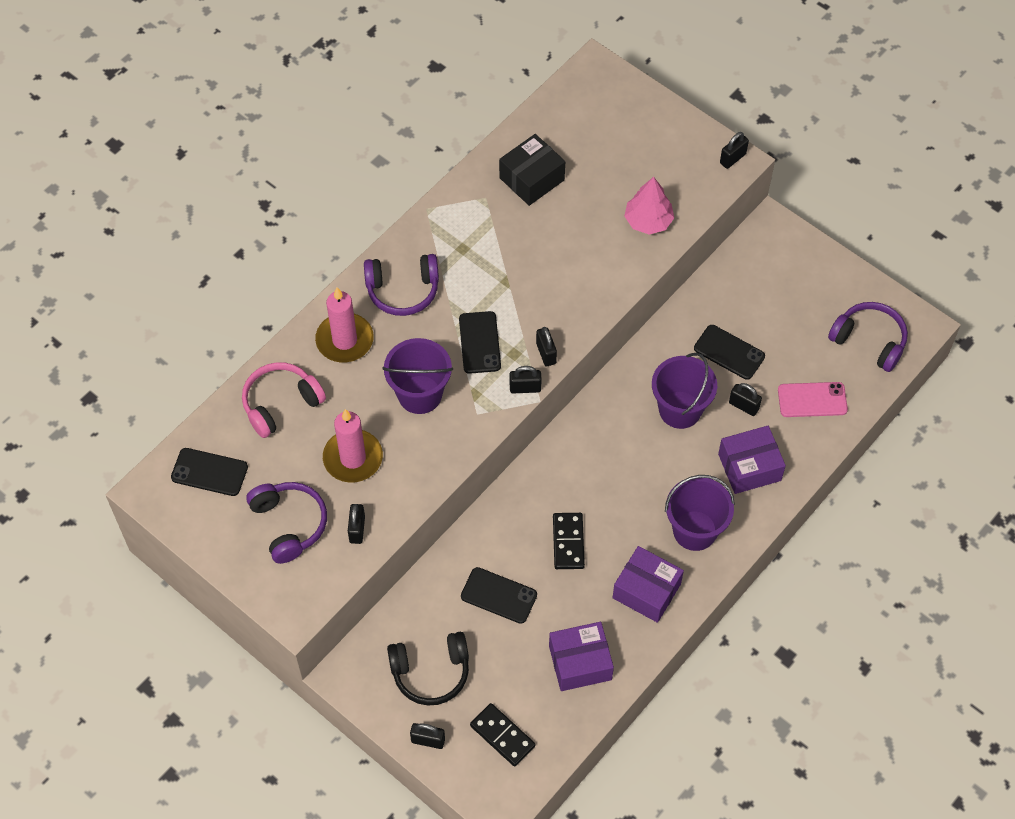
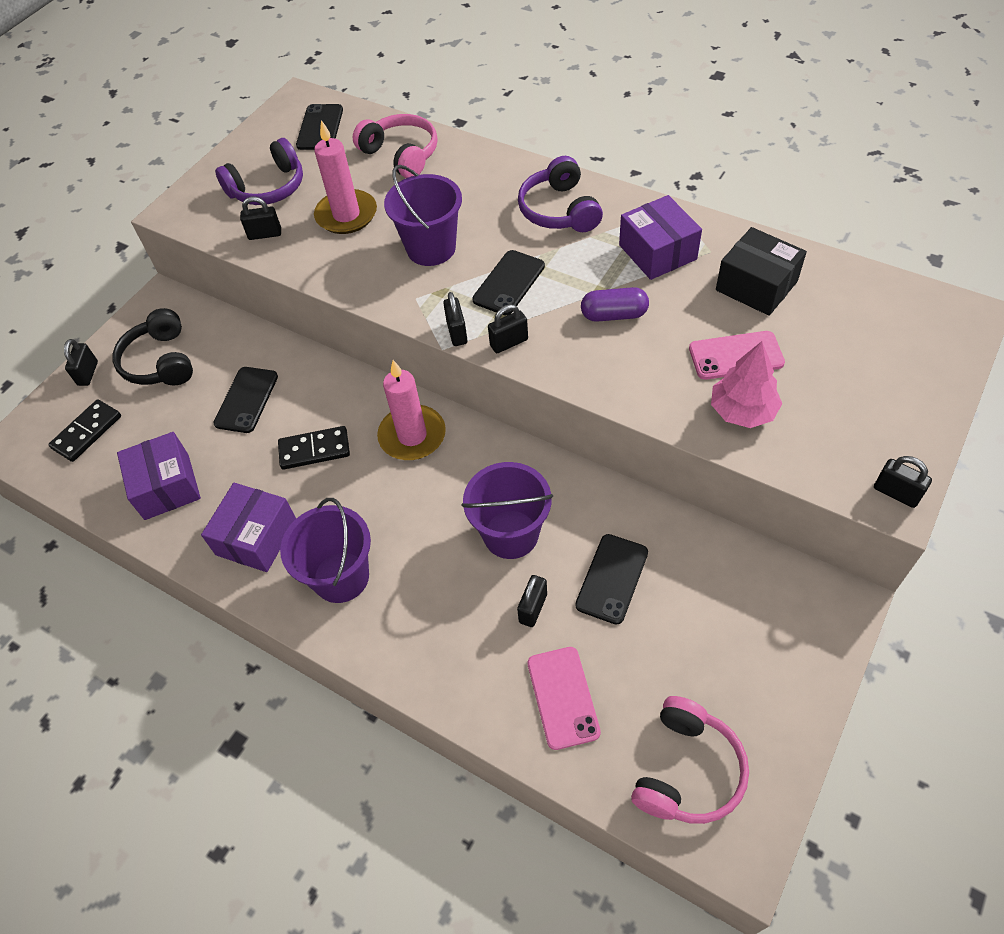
camera: 85 degrees right, 5 degrees down
(344, 340) = (485, 181): pink candle -> pink candle (412, 435)
(479, 342) = (509, 283): black phone -> black phone turned 45 degrees counterclockwise
(536, 277) = (614, 315): none -> purple capsule
(597, 211) = (736, 356): none -> pink phone
(749, 467) = (441, 628): purple box -> purple box (657, 252)
(869, 341) = (687, 770): purple headphones -> pink headphones

